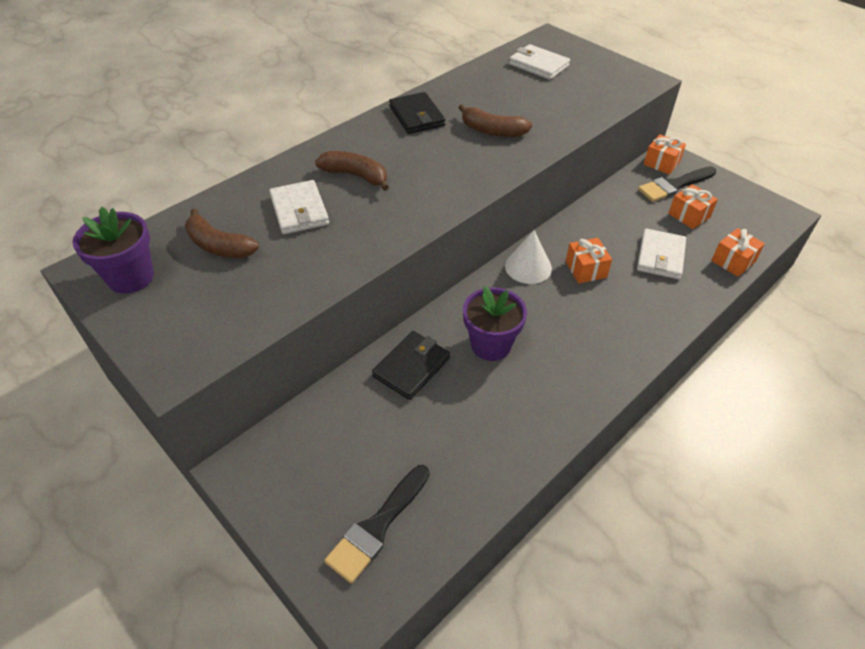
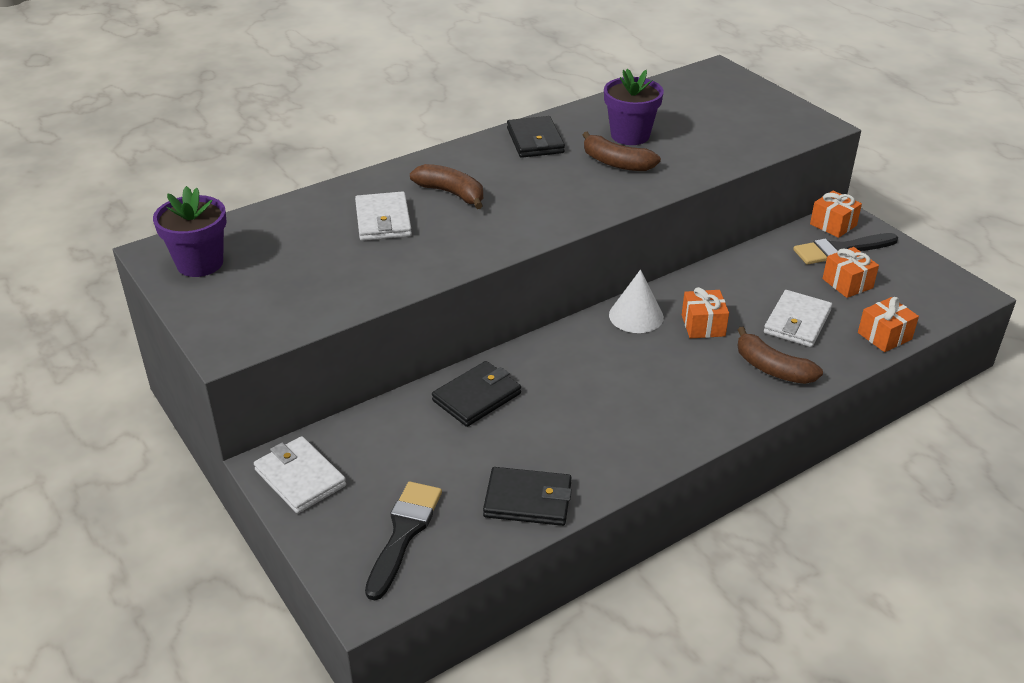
camera: 10 degrees right, 10 degrees down
(219, 246) = (293, 244): brown banana -> brown banana (772, 368)
(377, 526) = (404, 533): black brush -> black brush turned 150 degrees clockwise
(482, 471) = (528, 500): none -> black wallet
(491, 345) = (570, 386): purple flower pot -> purple flower pot (630, 135)
(538, 65) = (693, 99): white wallet -> white wallet (300, 478)

